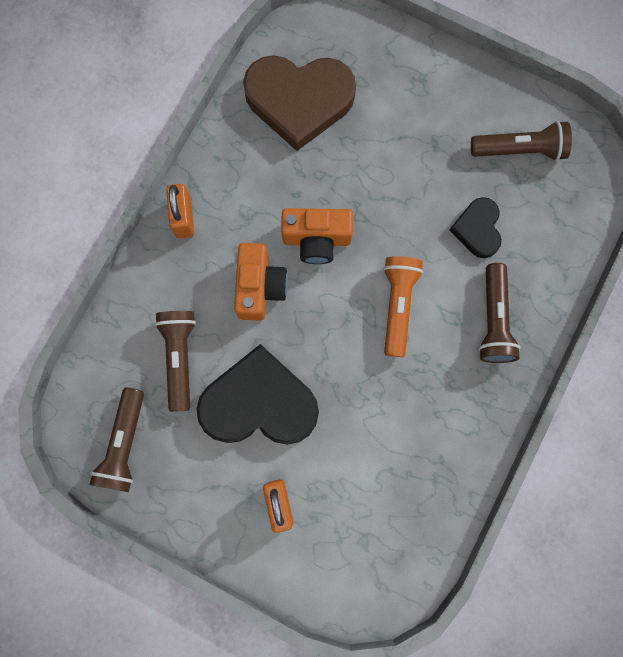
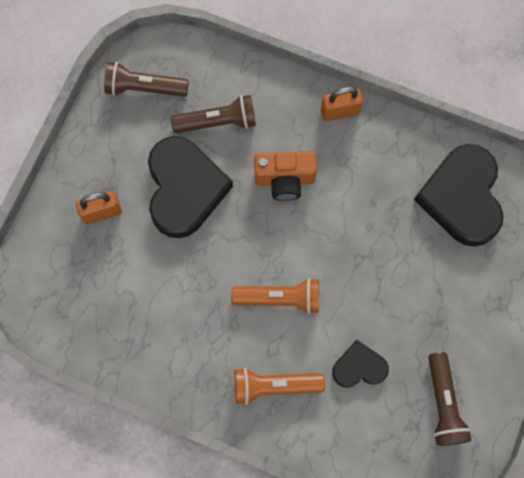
camera: 85 degrees right, 5 degrees down
(299, 101) = (461, 197): brown heart -> black heart
(316, 239) = (332, 224): orange camera -> none
(494, 319) = (274, 386): brown flashlight -> orange flashlight

